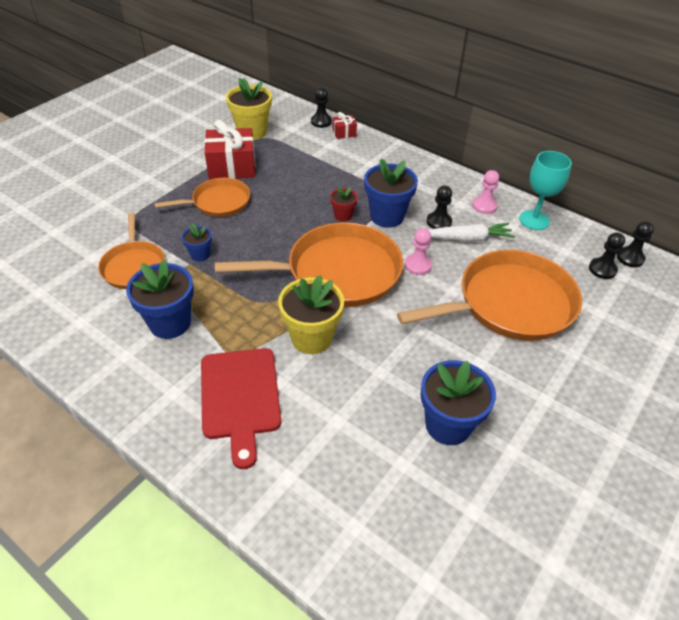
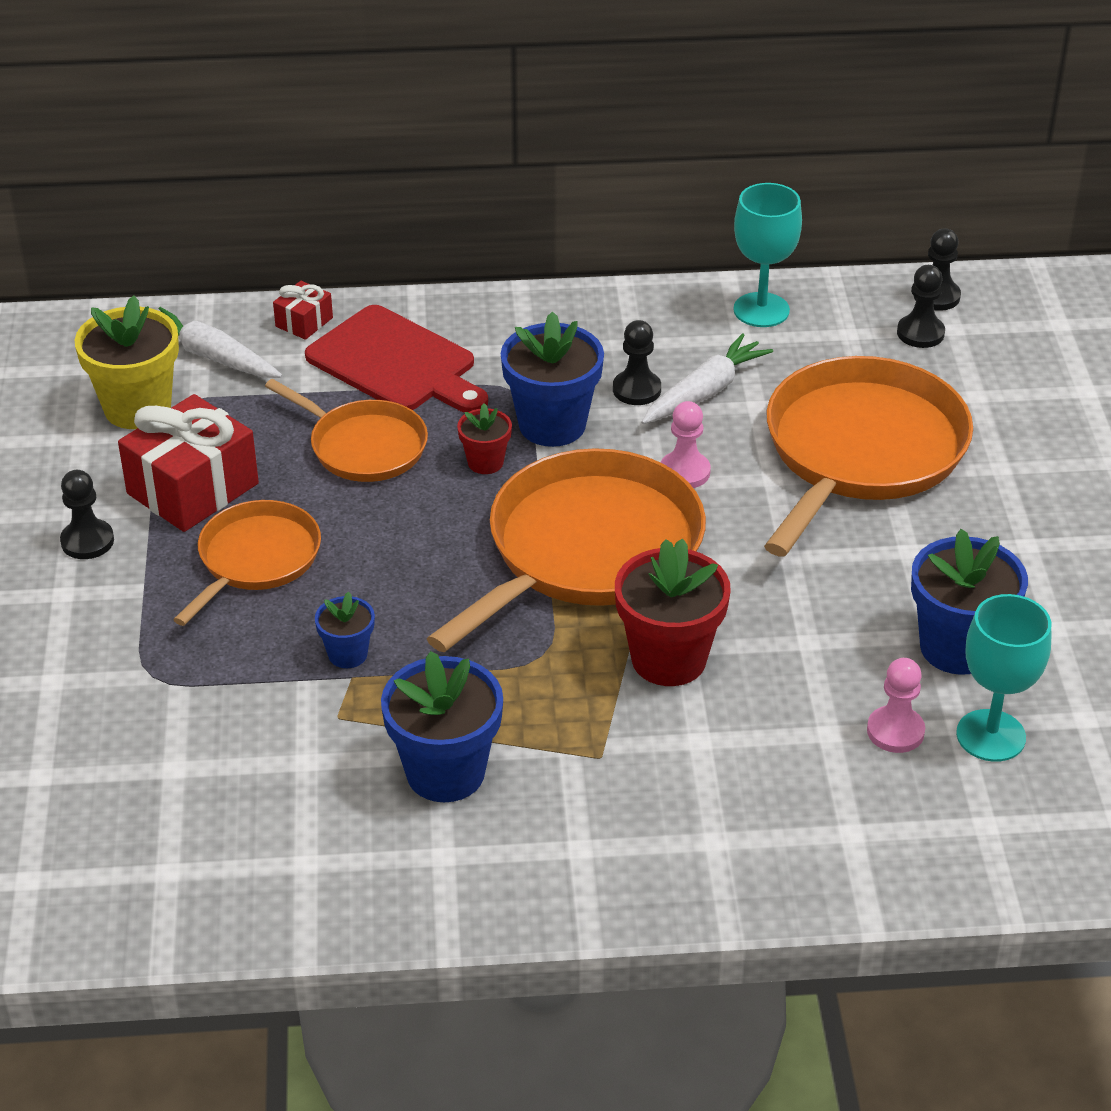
camera: 40 degrees left, 5 degrees down
(134, 266) = (266, 737): orange pan -> orange pan (364, 446)
(240, 397) = (676, 791): red cutting board -> red cutting board (396, 363)
(298, 128) = (211, 356): none -> white carrot
(311, 338) = (668, 659): yellow flower pot -> red flower pot
(321, 122) = (237, 323): black pawn -> black pawn (87, 541)
(412, 482) = (991, 736): none -> turquoise goblet
(484, 206) = (671, 327): pink pawn -> pink pawn (895, 731)

